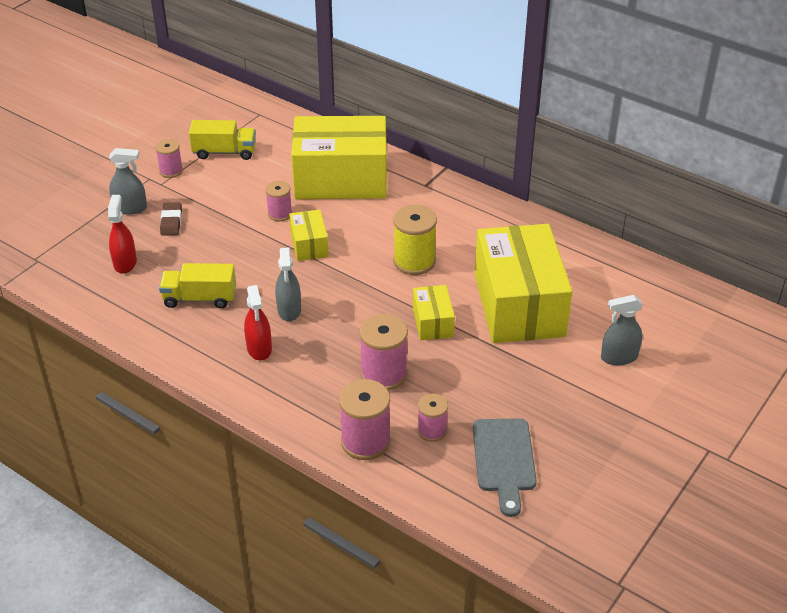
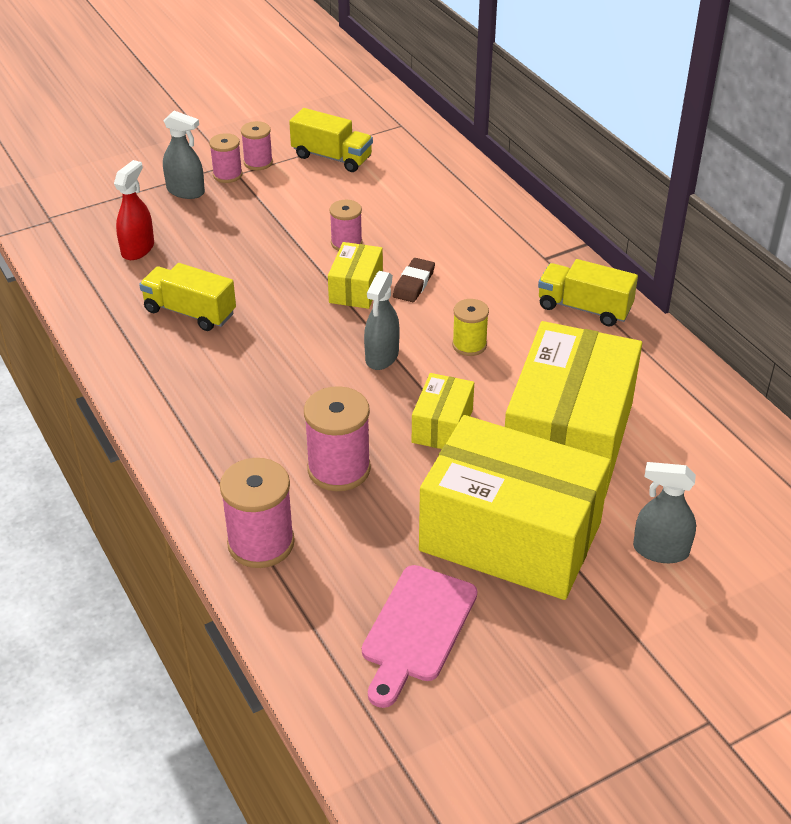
camera: 25 degrees right, 0 degrees up
(171, 221) = (219, 218): brown eraser -> brown eraser (414, 283)
(259, 348) = (215, 390): red spray bottle -> none
(289, 310) = (280, 357): grey spray bottle -> grey spray bottle (382, 356)
(341, 179) = (446, 223): yellow box -> yellow box (510, 537)
(414, 261) = (469, 345): yellow spool -> yellow spool, size x0.61
(432, 431) = (350, 559): pink spool -> pink spool (227, 175)
(473, 213) = (584, 308): none -> yellow truck
(504, 459) = (417, 629): grey cutting board -> pink cutting board

